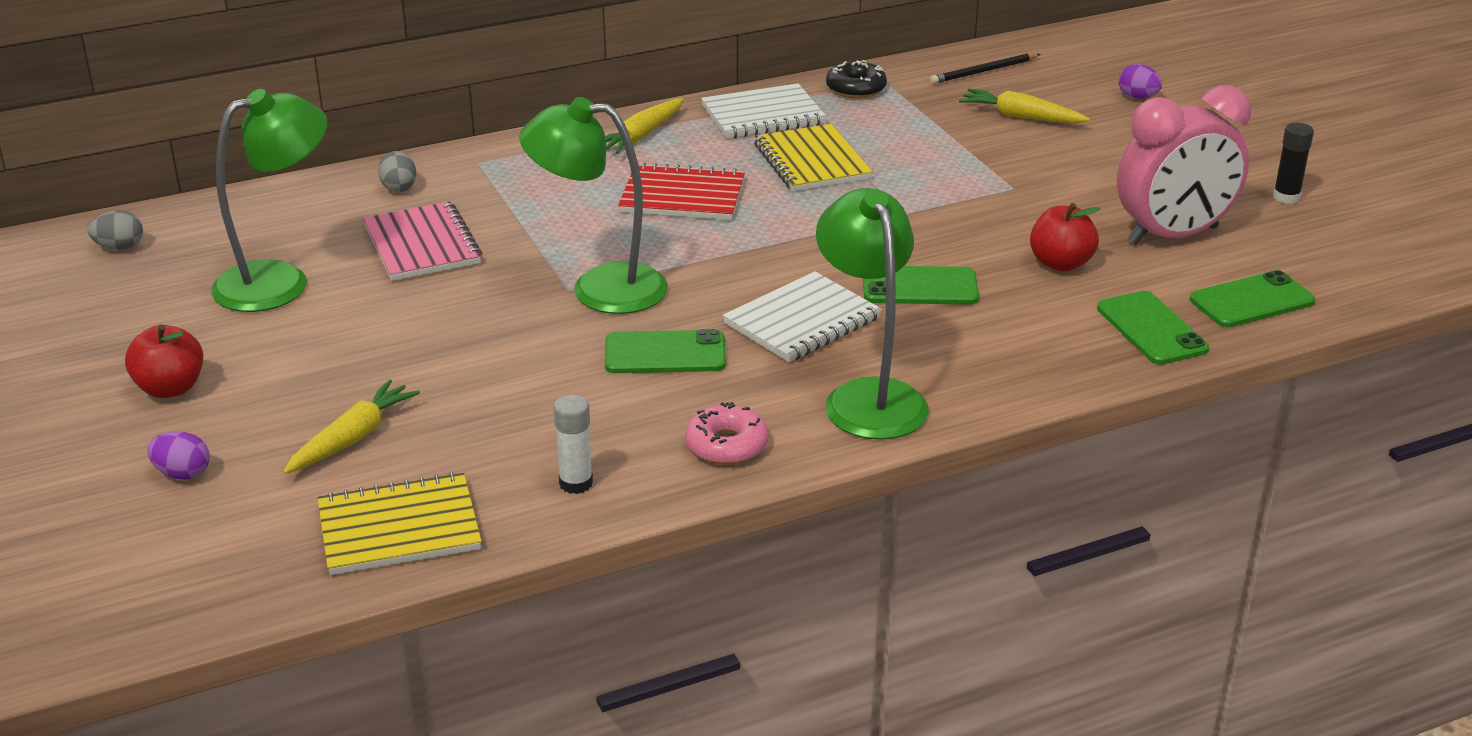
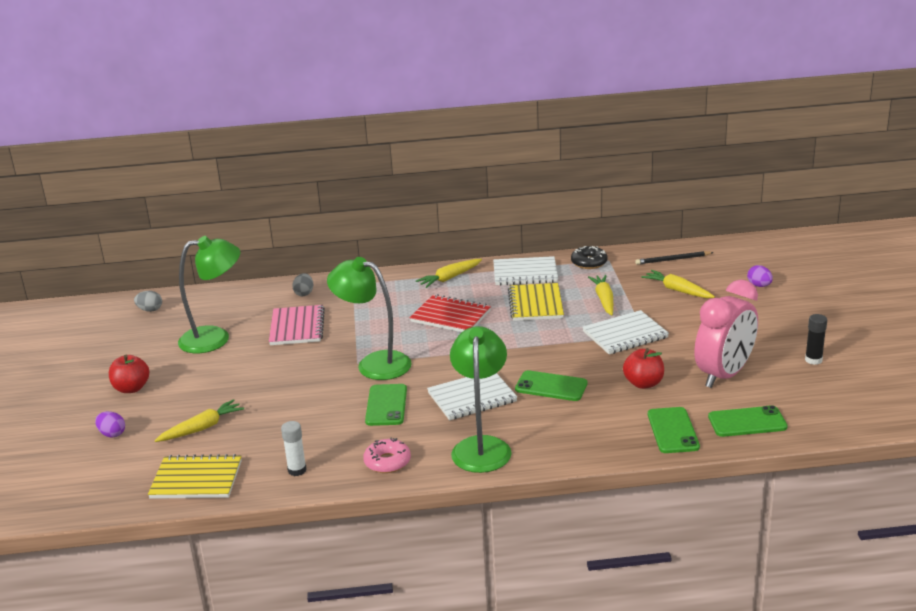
camera: 20 degrees right, 5 degrees down
(665, 353) = (386, 405): green phone -> green phone turned 75 degrees clockwise
(917, 143) = (604, 300): none -> yellow carrot
(984, 193) = (625, 335): none -> white notebook
(1173, 235) = (724, 375): pink clock -> pink clock turned 45 degrees counterclockwise

